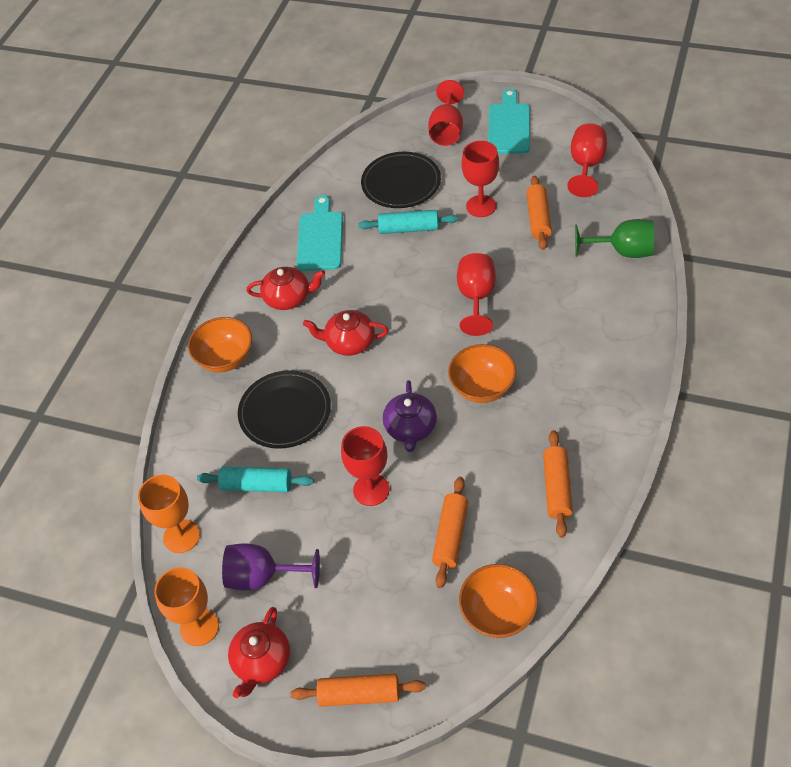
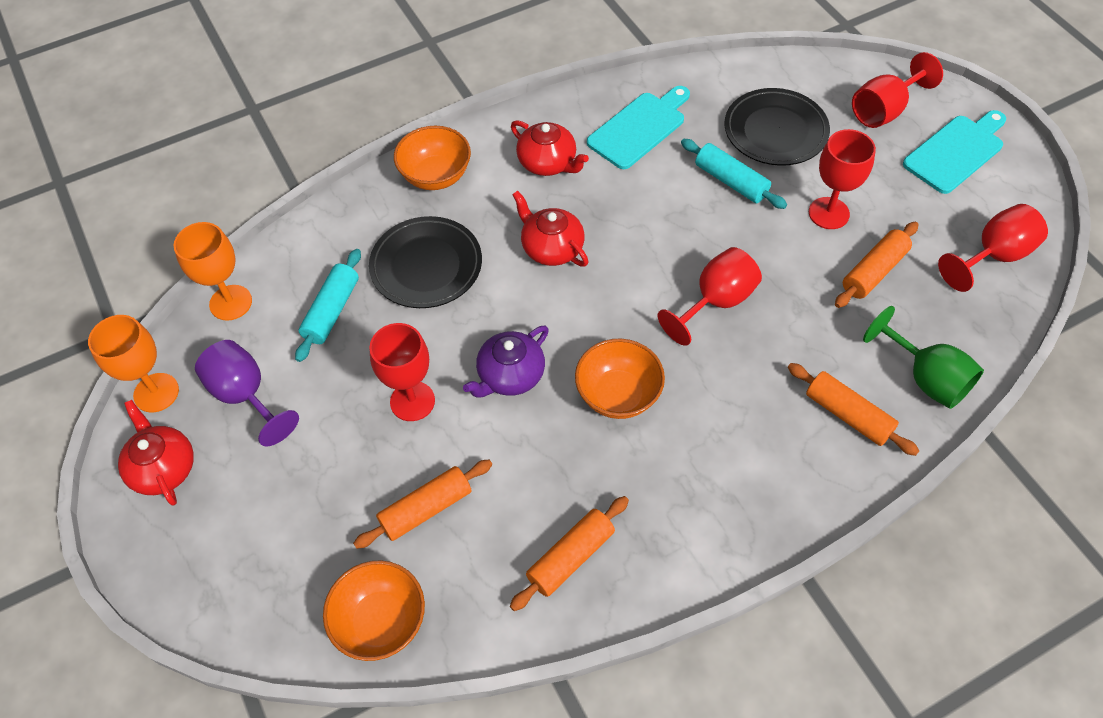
camera: 40 degrees right, 5 degrees up
(257, 485) = (332, 311): turquoise rolling pin -> turquoise rolling pin turned 60 degrees clockwise
(262, 661) = (163, 468): red teapot -> red teapot turned 90 degrees clockwise
(359, 694) = (195, 574): orange rolling pin -> orange rolling pin (848, 415)

